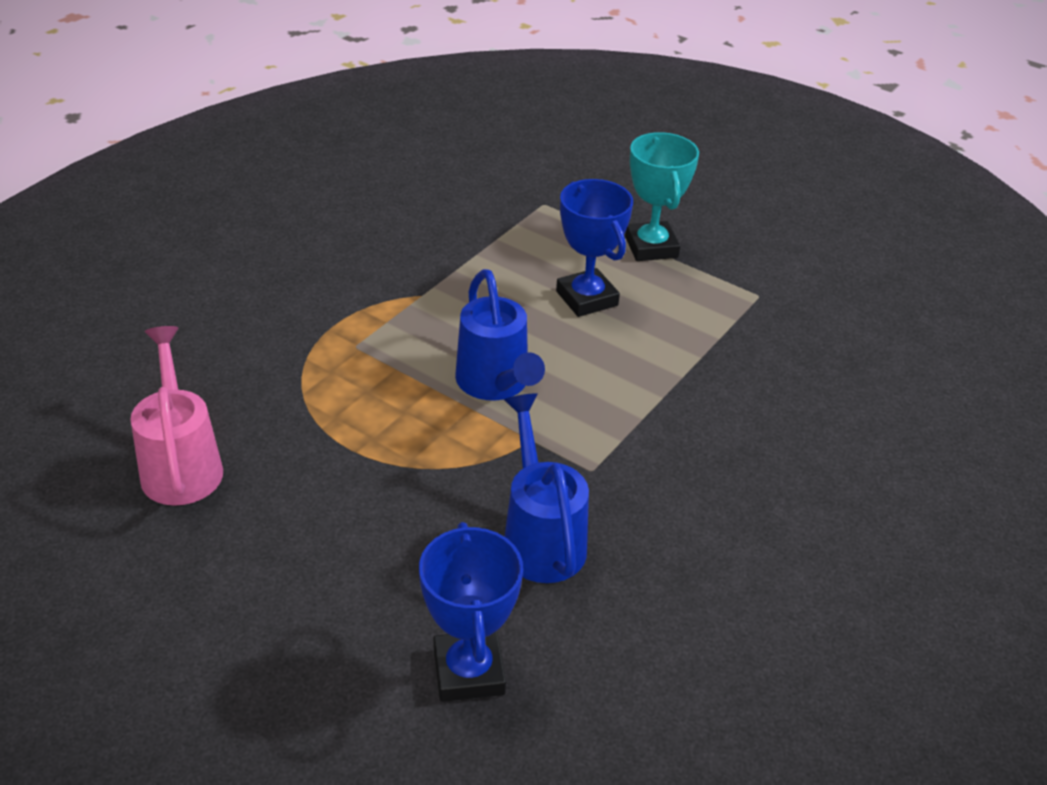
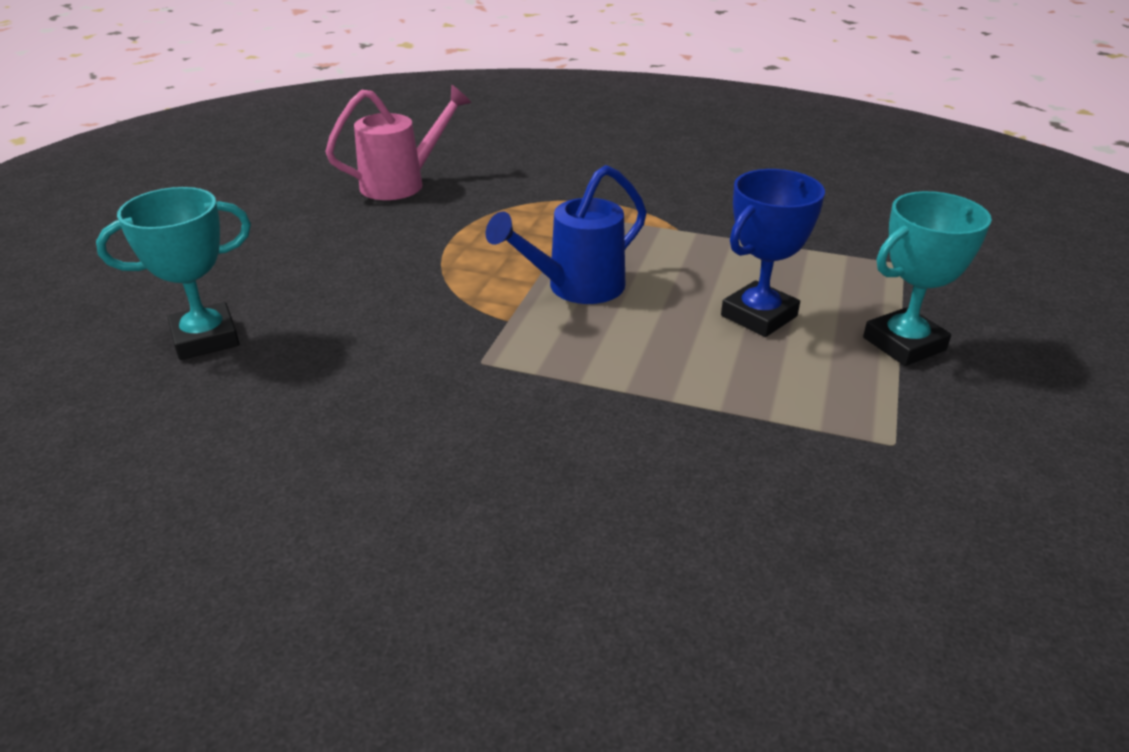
camera: 75 degrees right, 5 degrees down
(468, 671) = (205, 338): blue trophy -> turquoise trophy
(541, 538) = (372, 348): blue watering can -> none

